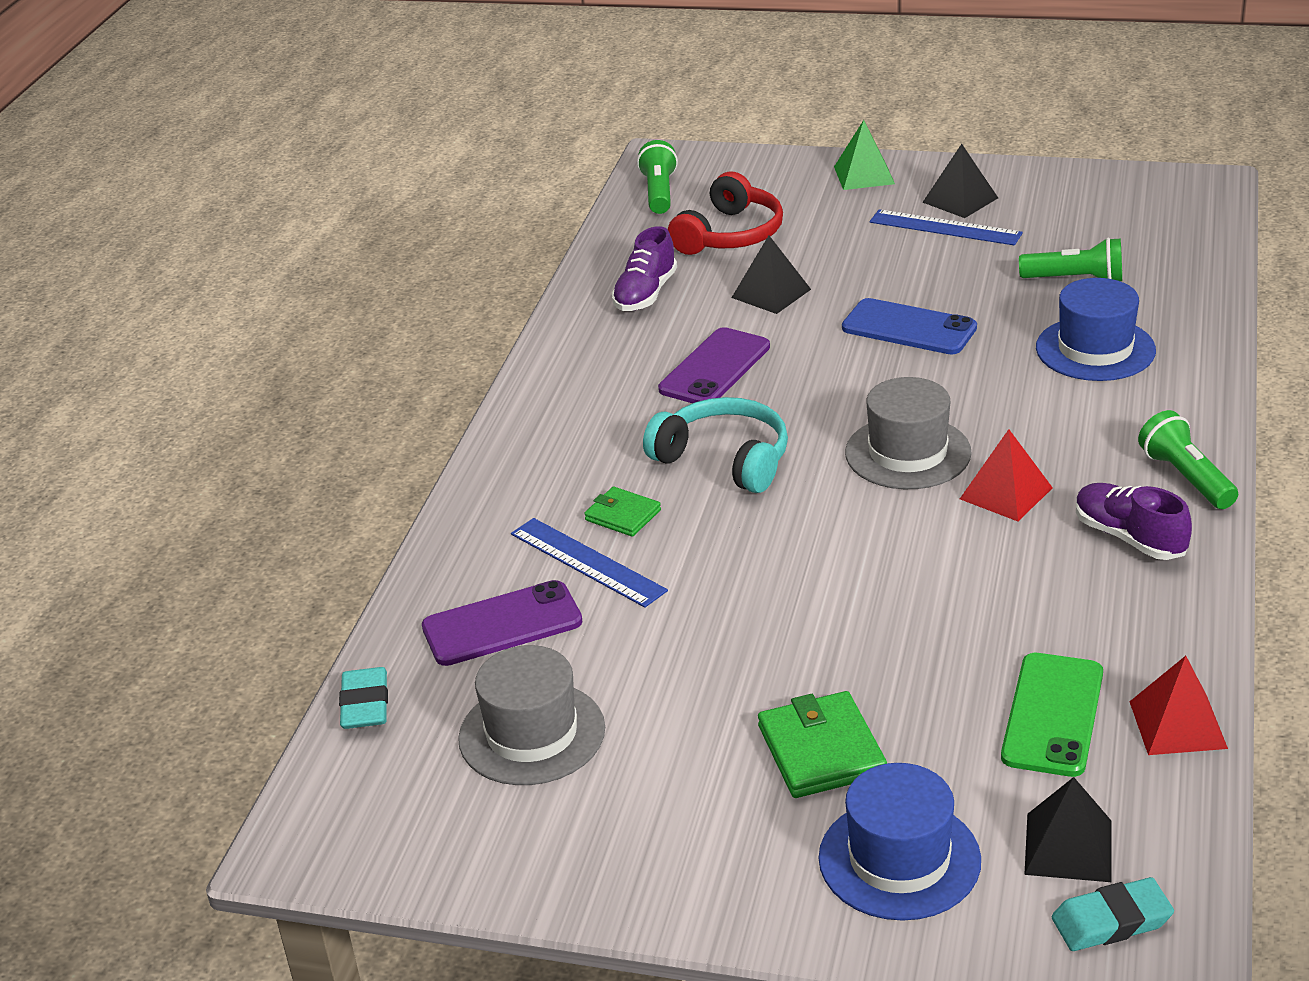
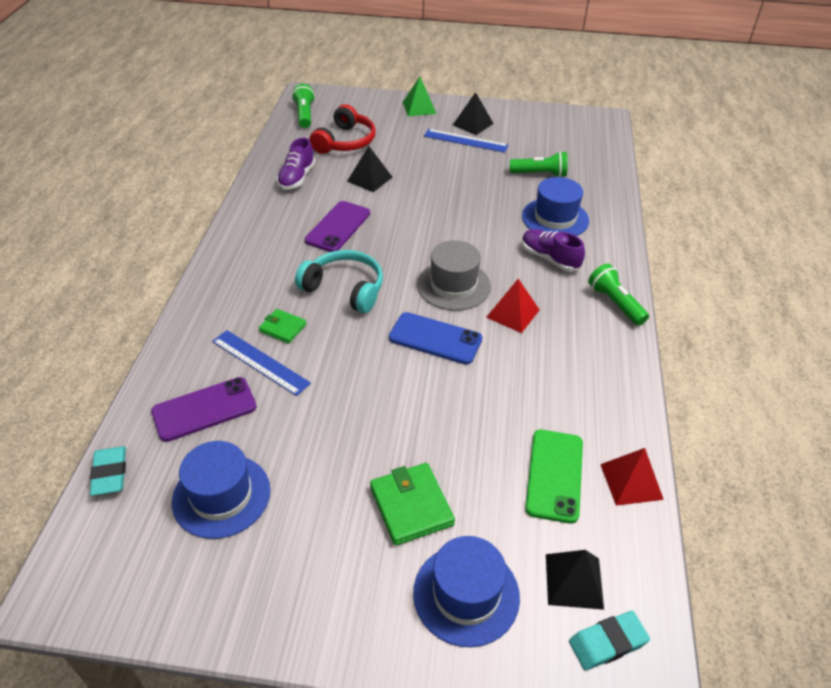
camera: 10 degrees left, 10 degrees up
(532, 733) = (221, 495): grey hat -> blue hat
(909, 328) = (449, 203): blue phone -> blue phone (435, 339)
(1129, 538) = (587, 344): purple shoe -> purple shoe (549, 258)

